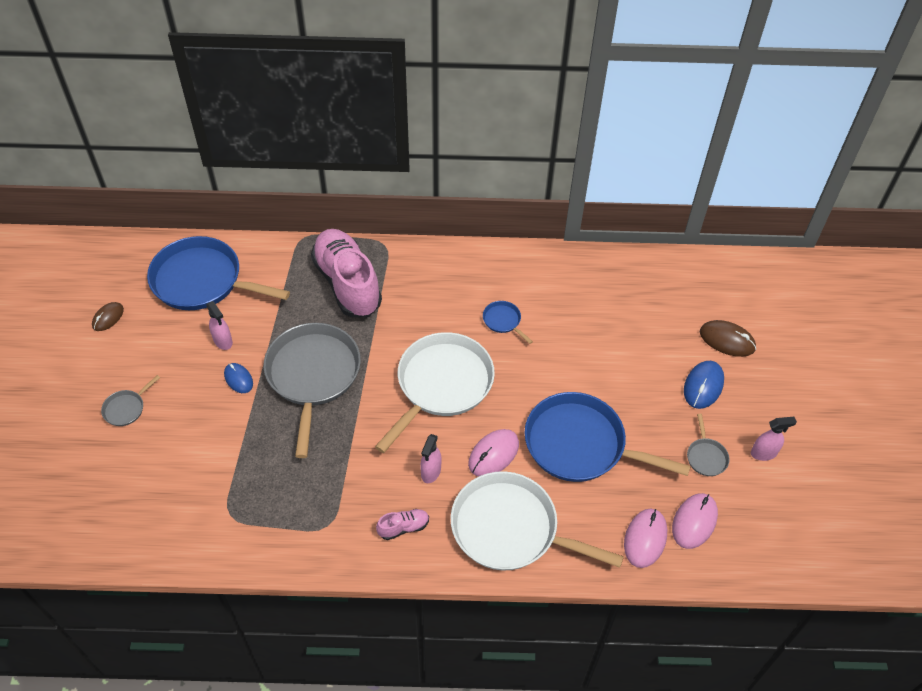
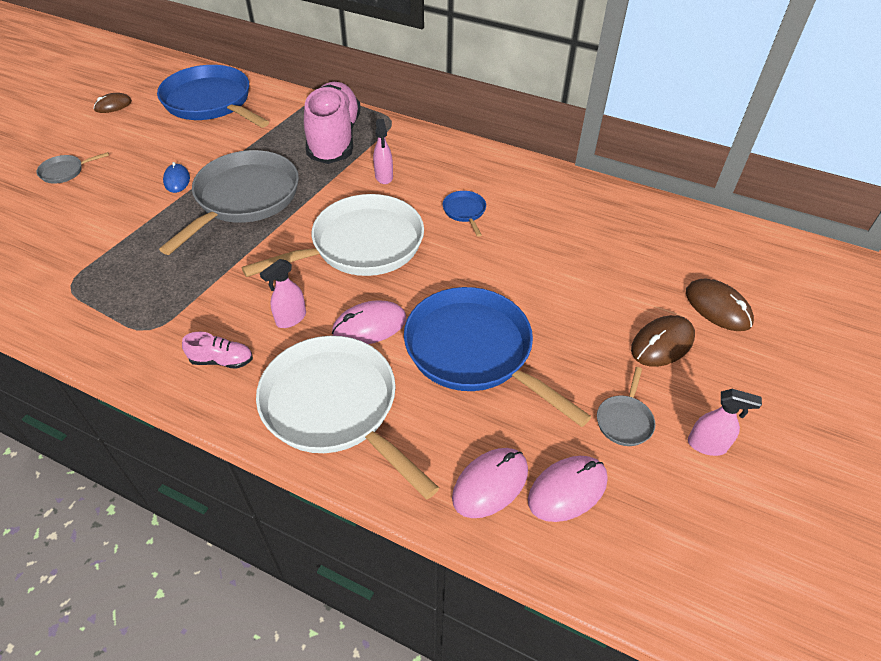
camera: 25 degrees right, 5 degrees down
(223, 341) = (189, 149): pink spray bottle -> pink spray bottle (384, 177)
(703, 386) = (662, 343): blue mouse -> brown mouse

